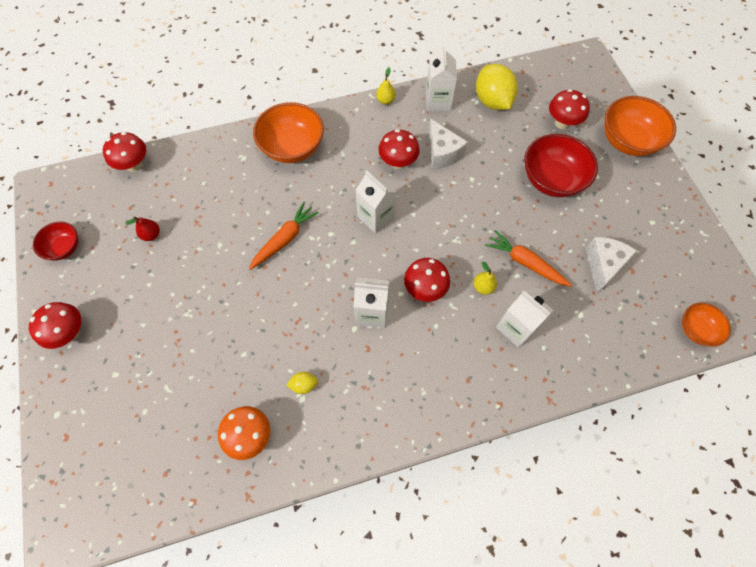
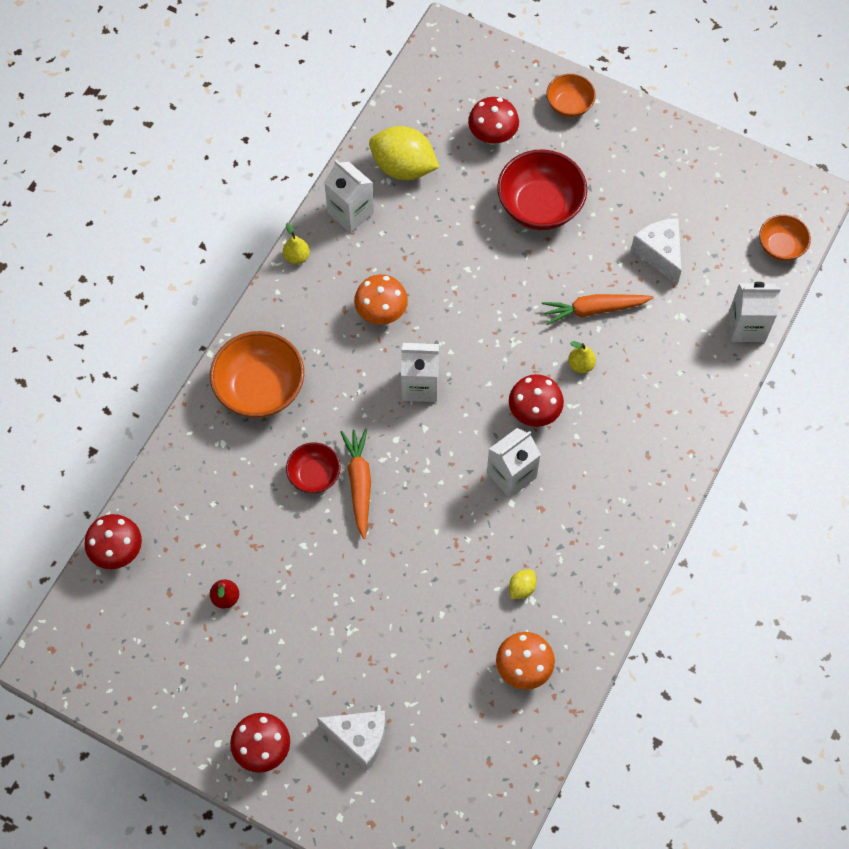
camera: 45 degrees left, 0 degrees up
(64, 248) = (154, 689): red bowl -> red bowl (314, 475)
(398, 162) = (381, 313): red mushroom -> orange mushroom
(442, 153) = (413, 266): white cheese -> white cheese (359, 738)
(516, 327) = (642, 375): white carton -> white carton (746, 326)
(627, 141) = (569, 105): orange bowl -> orange bowl, size x0.57

